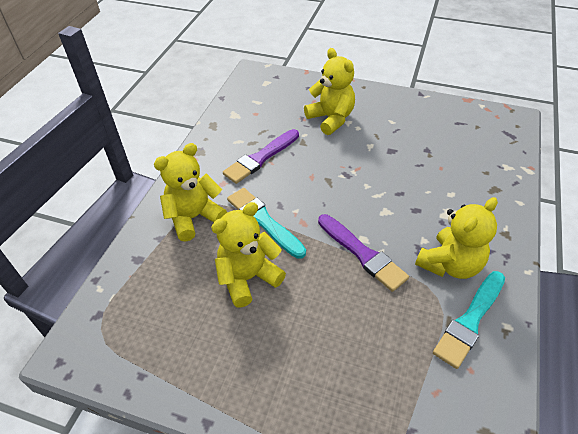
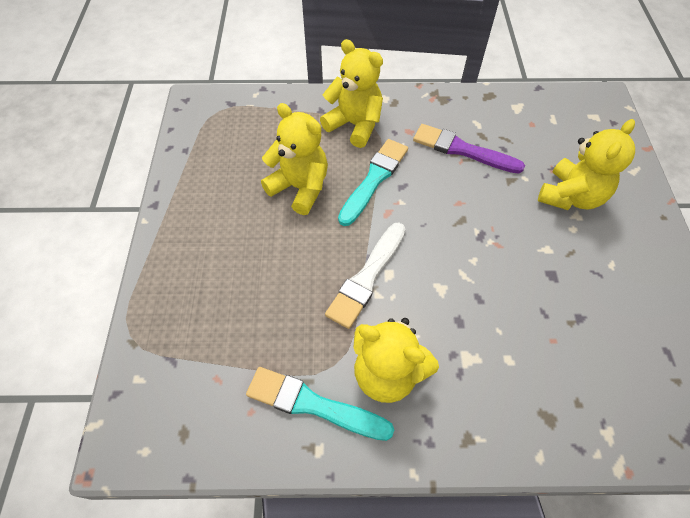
camera: 70 degrees right, 10 degrees up
(362, 254) = (366, 277): purple brush -> white brush

